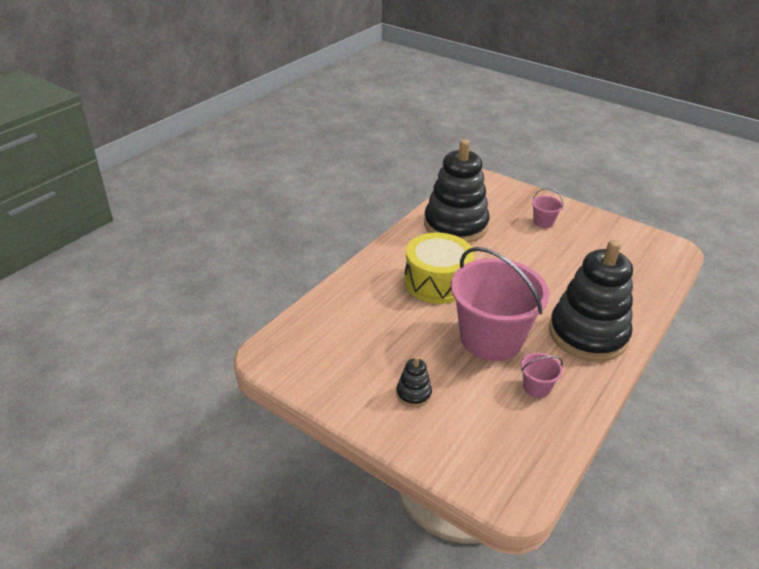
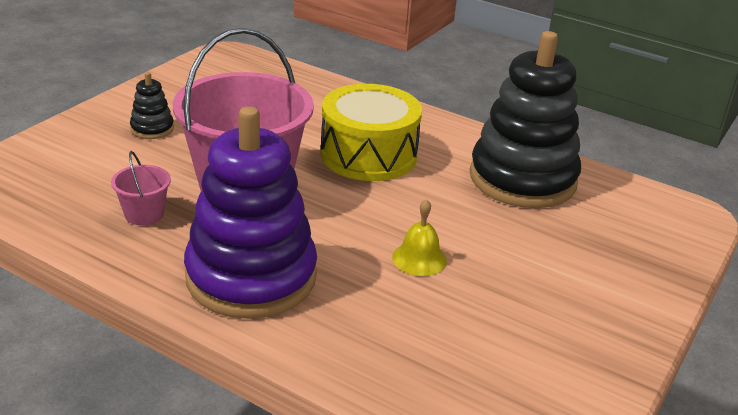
camera: 85 degrees right, 5 degrees down
(543, 222) = (575, 273): pink bucket -> none
(548, 270) = (419, 258): none -> yellow bell
(587, 334) = (251, 277): black stacking toy -> purple stacking toy

